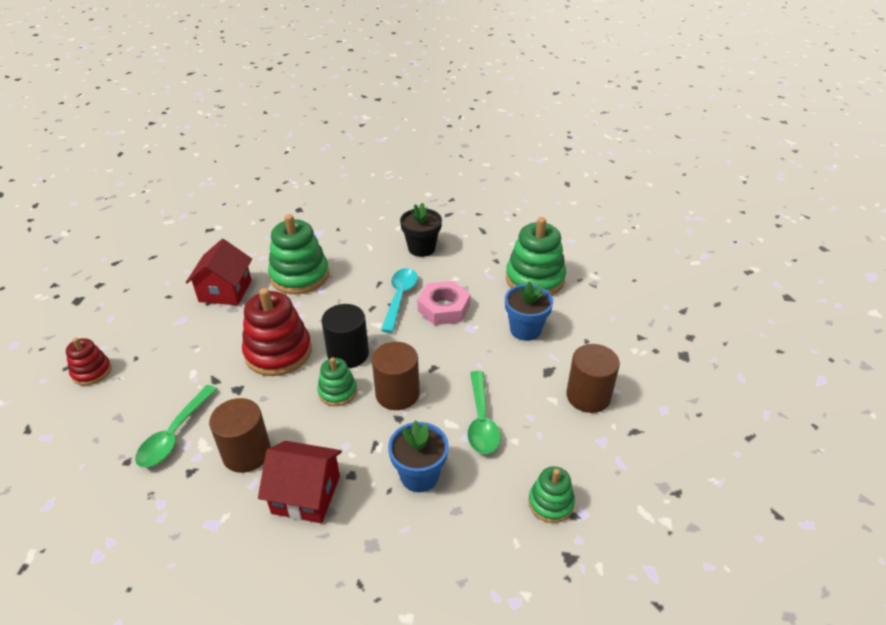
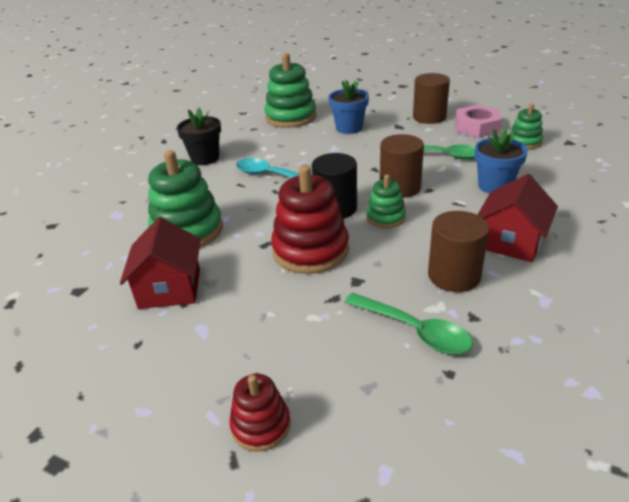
camera: 70 degrees left, 5 degrees down
(225, 291) = (170, 288): red house -> red house turned 60 degrees clockwise
(444, 308) = (300, 156): pink nut -> pink nut (476, 127)

